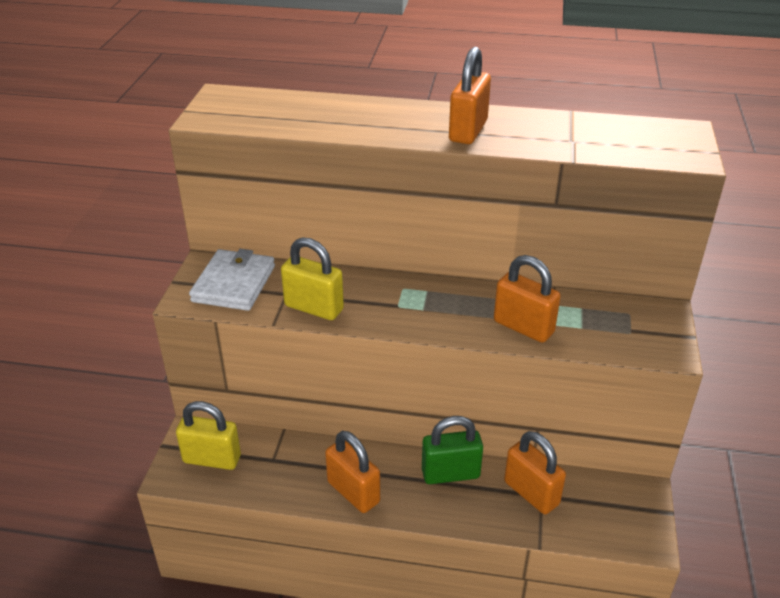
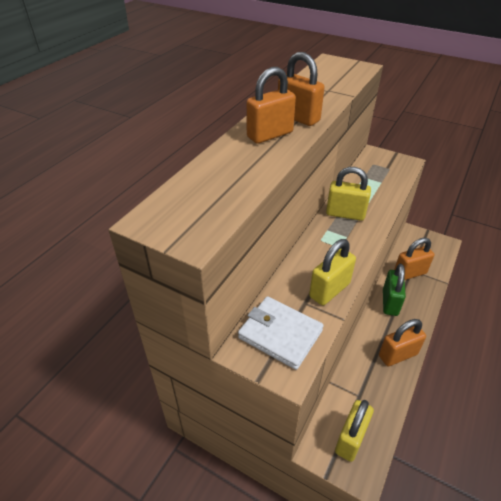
camera: 70 degrees left, 5 degrees up
(471, 301) = (345, 214): none -> yellow padlock
(523, 327) = (376, 201): orange padlock -> orange padlock (270, 135)

